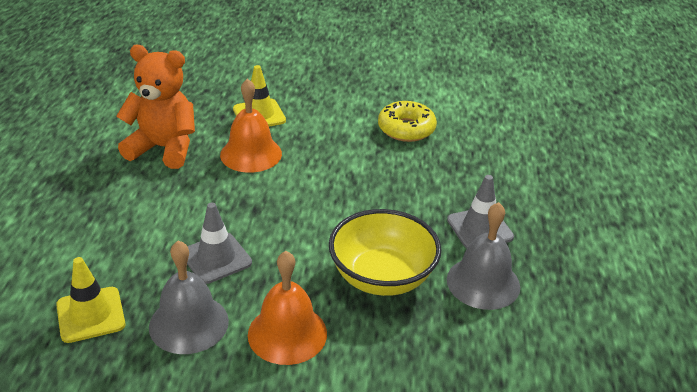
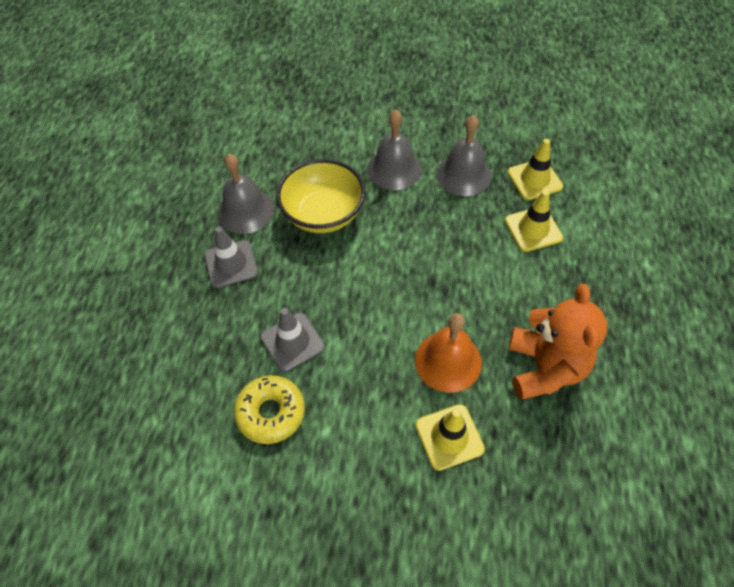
camera: 175 degrees left, 20 degrees up
(122, 255) = (533, 229): none -> yellow traffic cone
(164, 148) = (544, 368): orange teddy bear -> orange teddy bear turned 105 degrees counterclockwise
(216, 258) = (456, 228): grey traffic cone -> grey traffic cone (292, 342)
(287, 333) = (394, 169): orange bell -> grey bell

